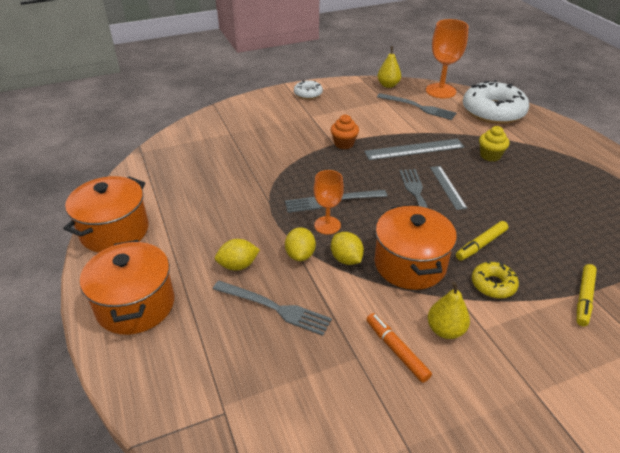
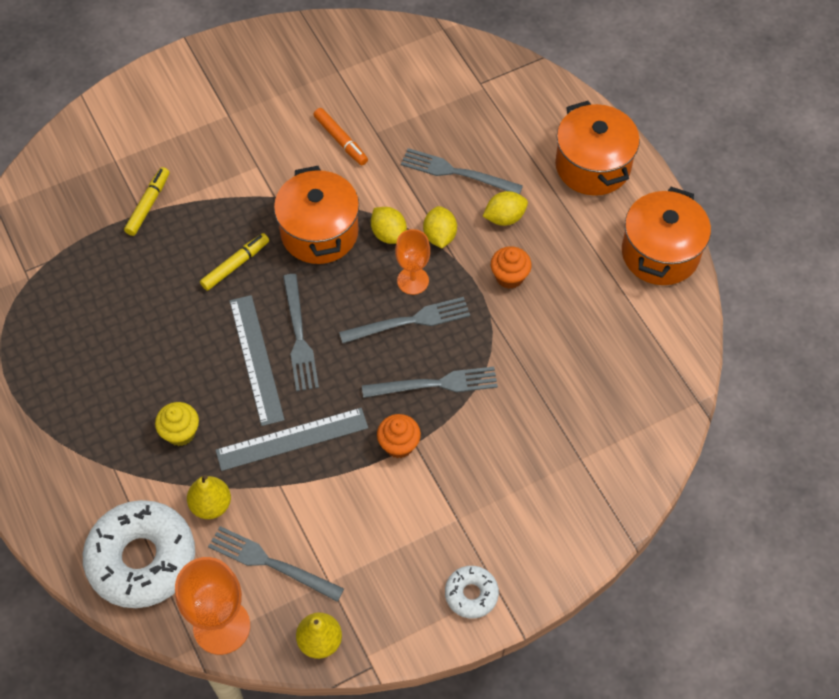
camera: 175 degrees right, 20 degrees up
(247, 223) = (509, 277): none -> orange cupcake
(317, 168) = (434, 384): none -> grey fork
(445, 330) = (293, 162): yellow pear -> yellow pear (211, 505)
(447, 187) = (256, 359): grey ruler -> grey ruler, size x1.54
(493, 284) = (235, 214): yellow donut -> none

